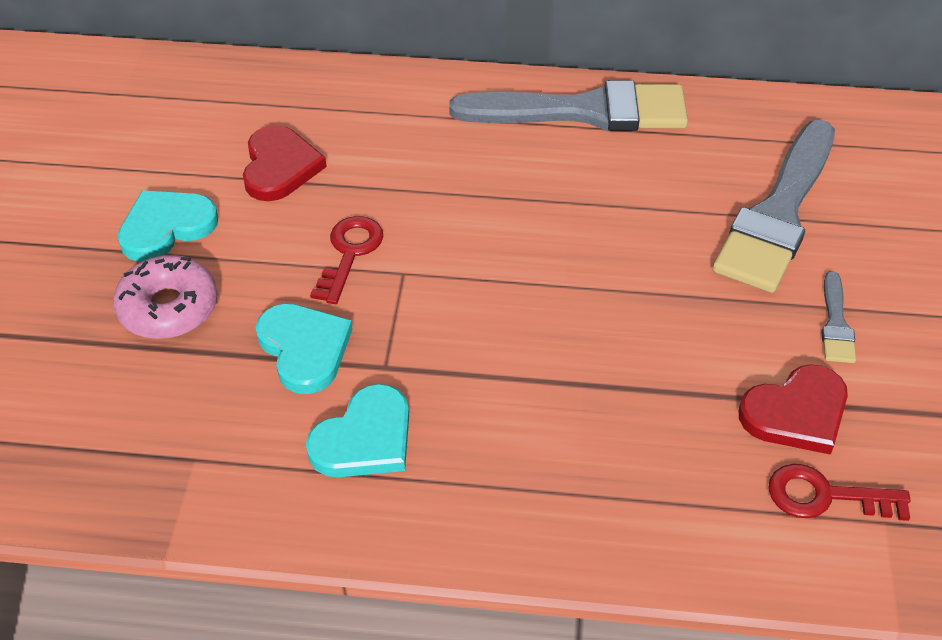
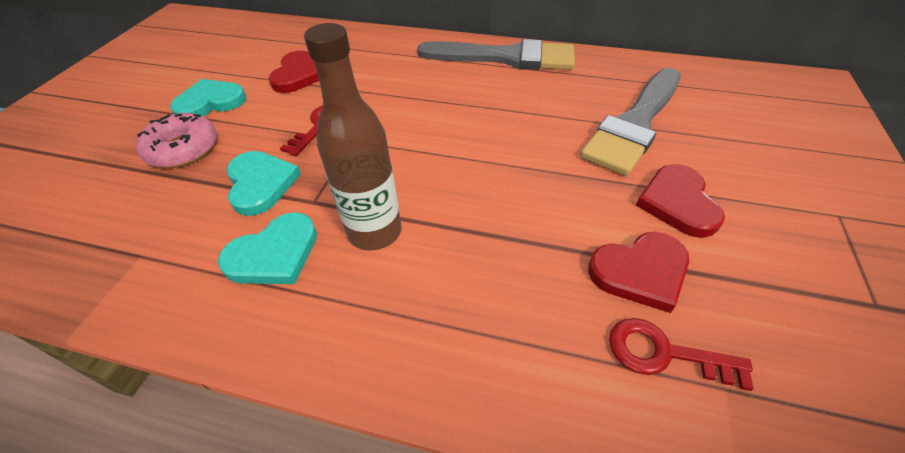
camera: 10 degrees right, 0 degrees up
(478, 398) = (375, 231): none -> brown bottle
(835, 324) = (678, 203): grey brush -> red heart

